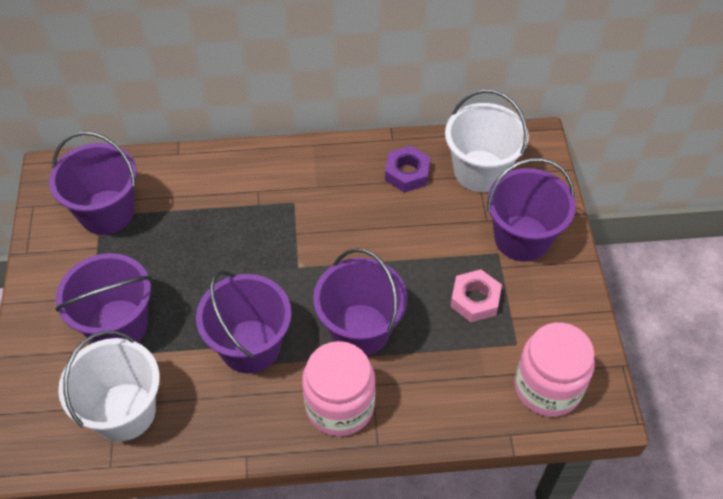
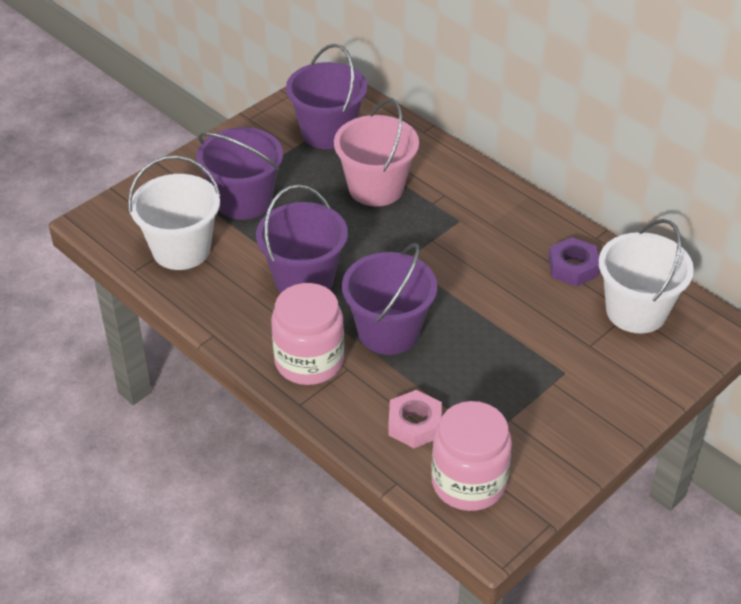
camera: 50 degrees right, 10 degrees down
(203, 227) = (376, 188): none -> pink bucket
(475, 299) = (499, 385): pink nut -> pink nut (414, 424)
(522, 238) = (600, 379): purple bucket -> none

